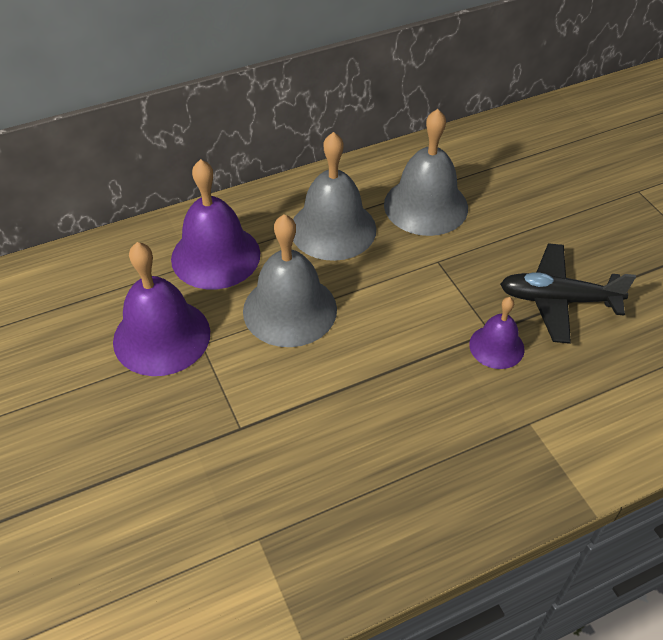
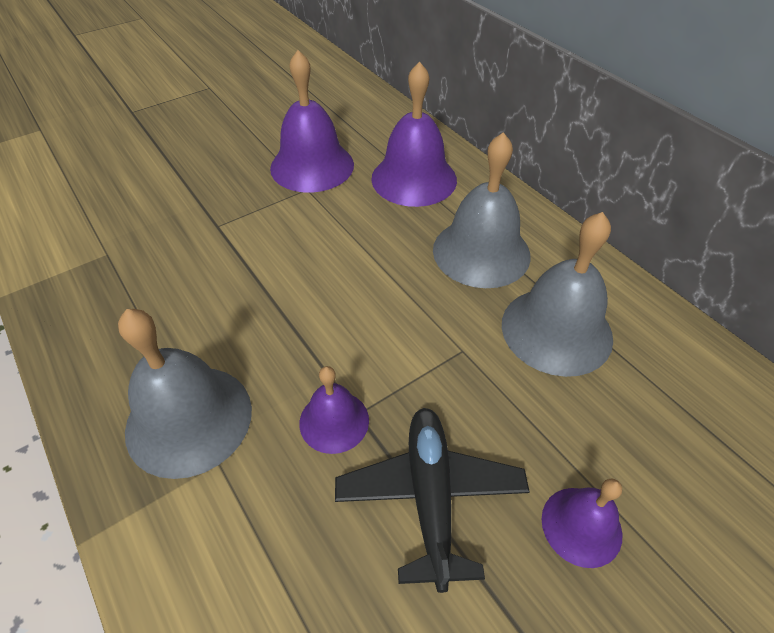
camera: 80 degrees right, 0 degrees up
(290, 309) = (357, 236): grey bell -> grey bell (189, 419)
(577, 233) = (581, 526): none -> purple bell

